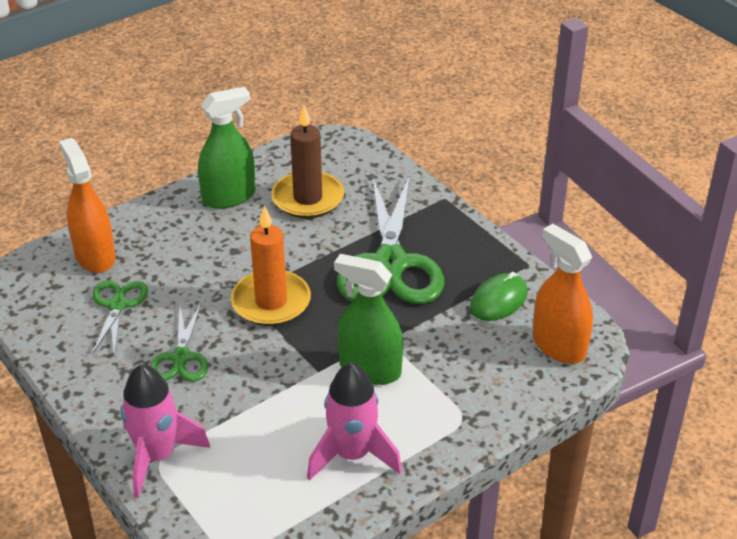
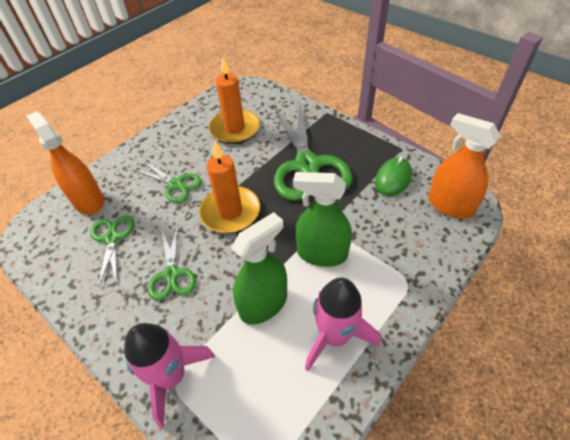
camera: 10 degrees left, 10 degrees up
(210, 257) = (176, 185): none -> green scissors
(229, 197) = (179, 137): green spray bottle -> green spray bottle (263, 304)
(308, 198) = (234, 129): brown candle -> orange candle

